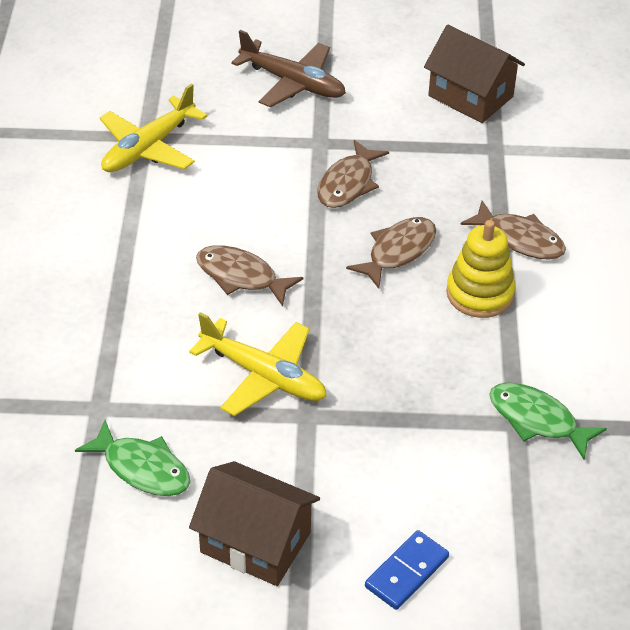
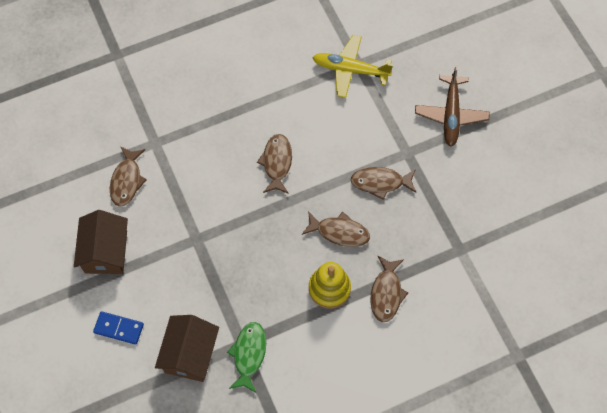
camera: 65 degrees right, 20 degrees up
(142, 468) = (127, 180): green fish -> brown fish
(263, 375) = (212, 206): yellow plane -> none
(470, 96) = (500, 216): brown house -> brown house (190, 354)

